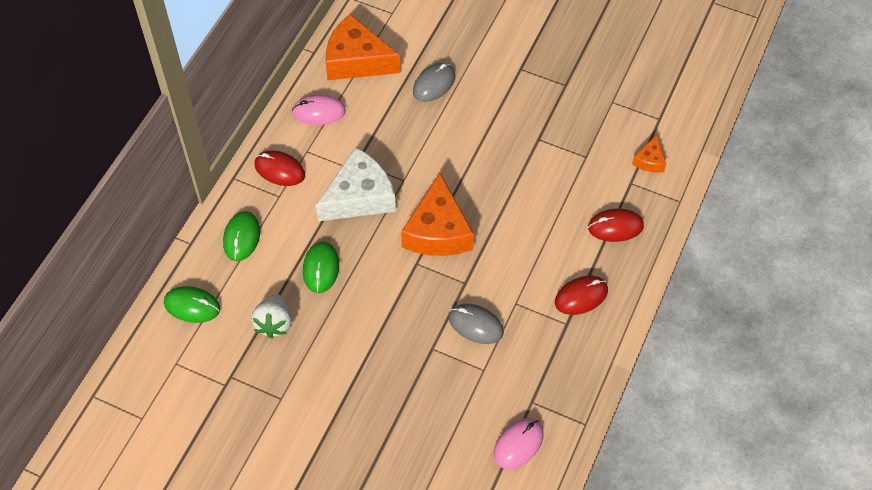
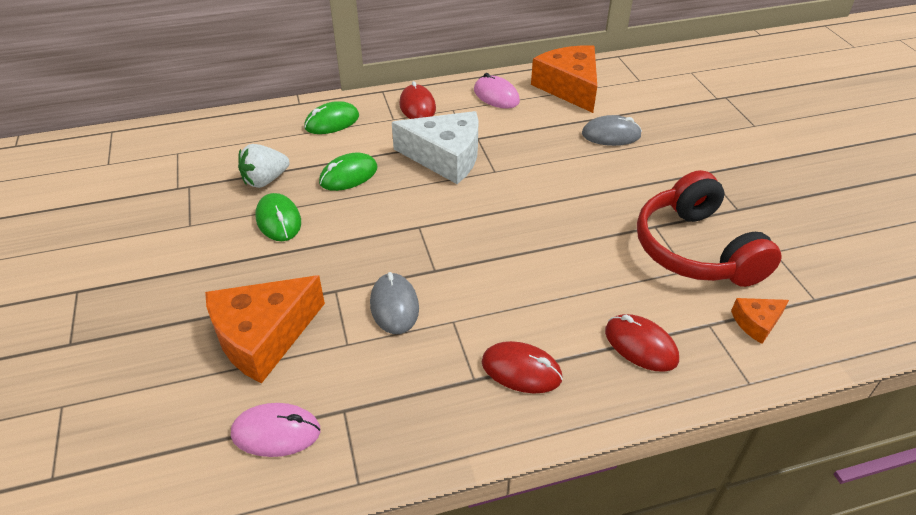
camera: 50 degrees right, 15 degrees down
(192, 306) = (240, 132): green mouse -> green mouse (278, 220)
(438, 231) = (469, 220): orange cheese -> orange cheese (263, 336)
(576, 137) = (696, 249): none -> red headphones

